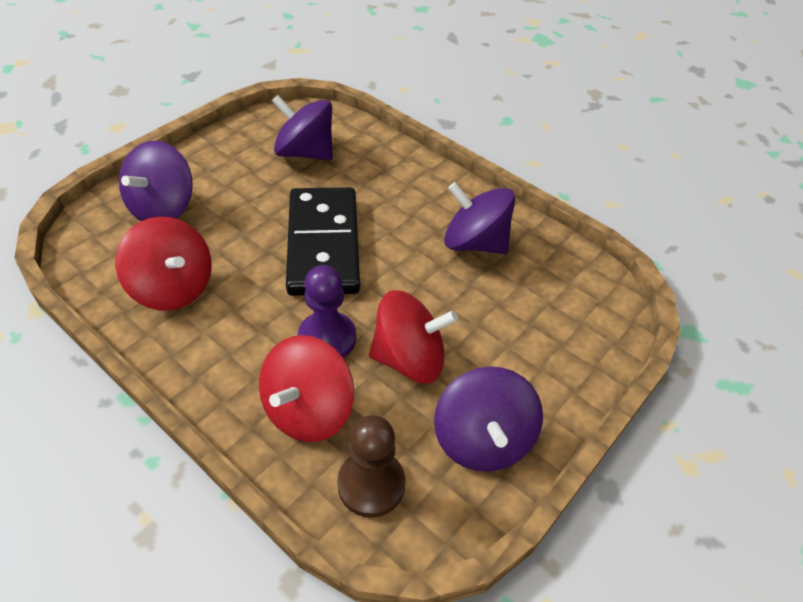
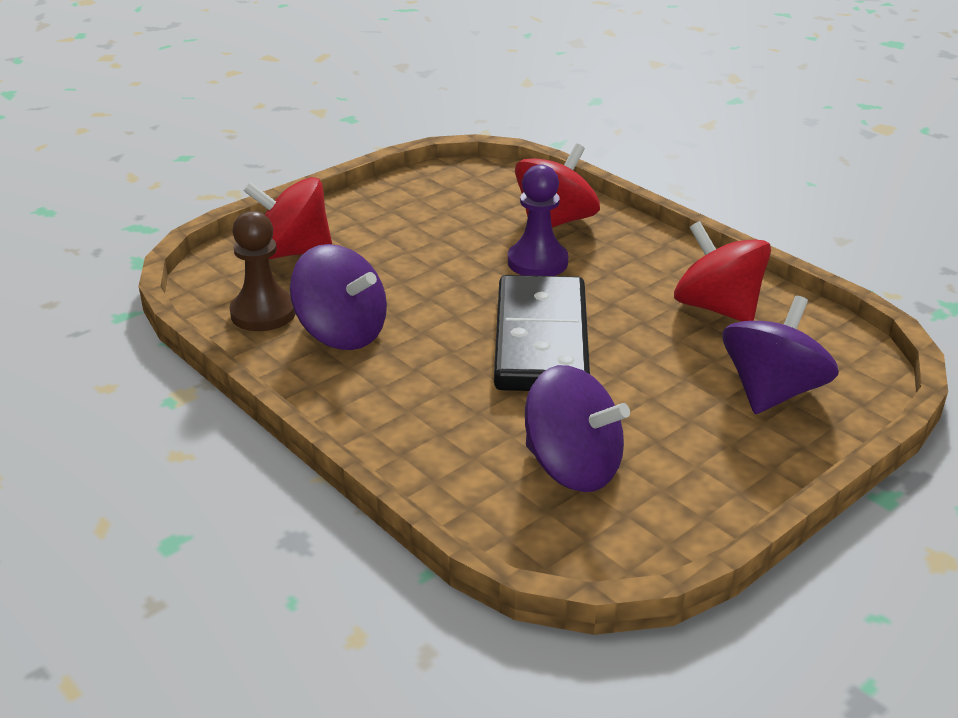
camera: 170 degrees left, 15 degrees down
(371, 484) = (503, 187): brown pawn -> brown pawn (263, 313)
(409, 359) = (455, 245): red spinning top -> red spinning top (292, 252)
(482, 440) = (404, 201): purple spinning top -> none

